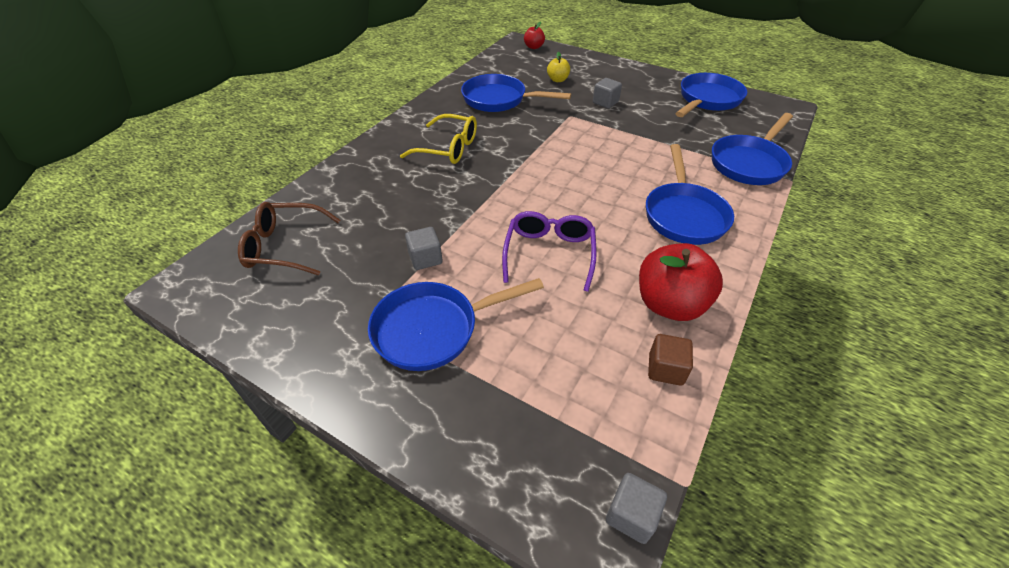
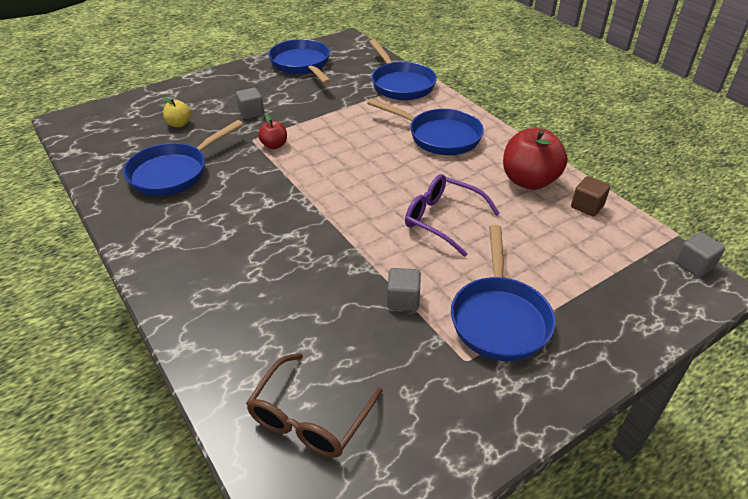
camera: 65 degrees left, 5 degrees down
(448, 148) = (231, 235): yellow glasses -> none
(534, 47) = (92, 115): red apple -> red apple (274, 145)

